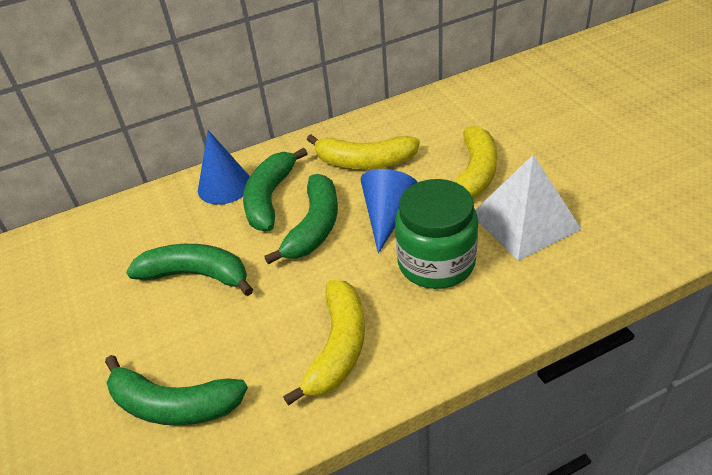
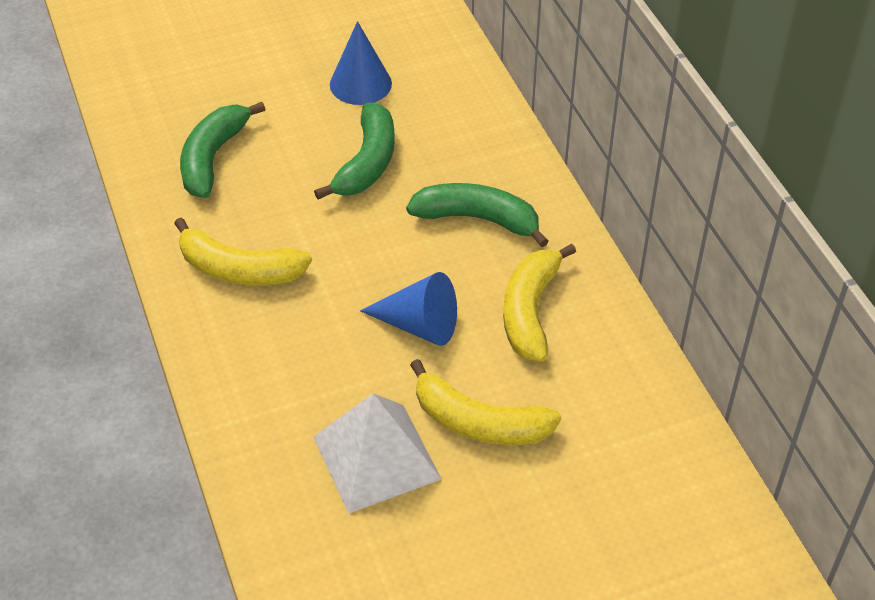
camera: 90 degrees right, 5 degrees up
(224, 186) = (510, 178): blue cone -> blue cone (360, 84)
(314, 227) = (417, 257): green banana -> none
(436, 262) = (330, 360): green jar -> none

